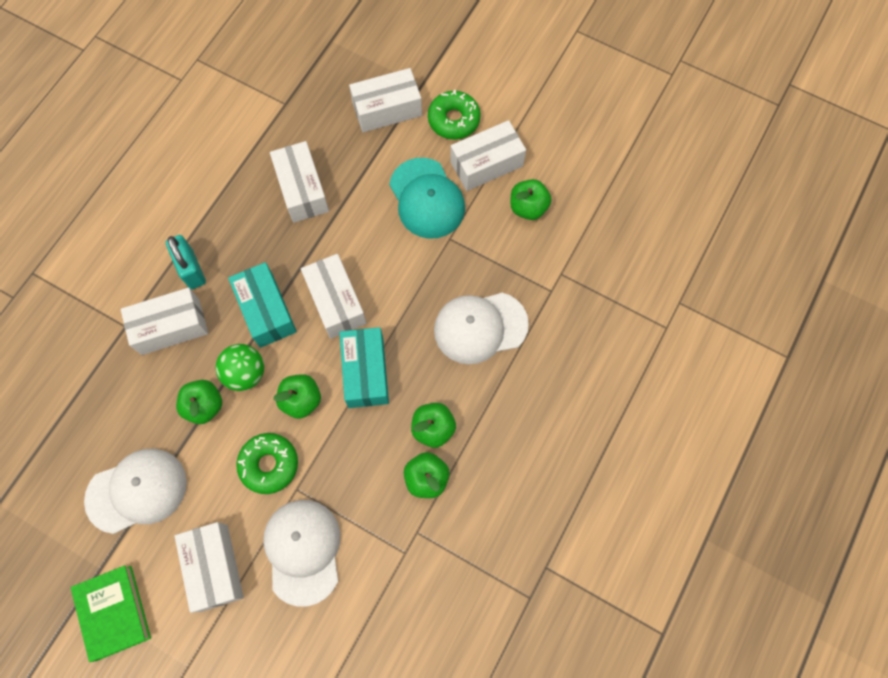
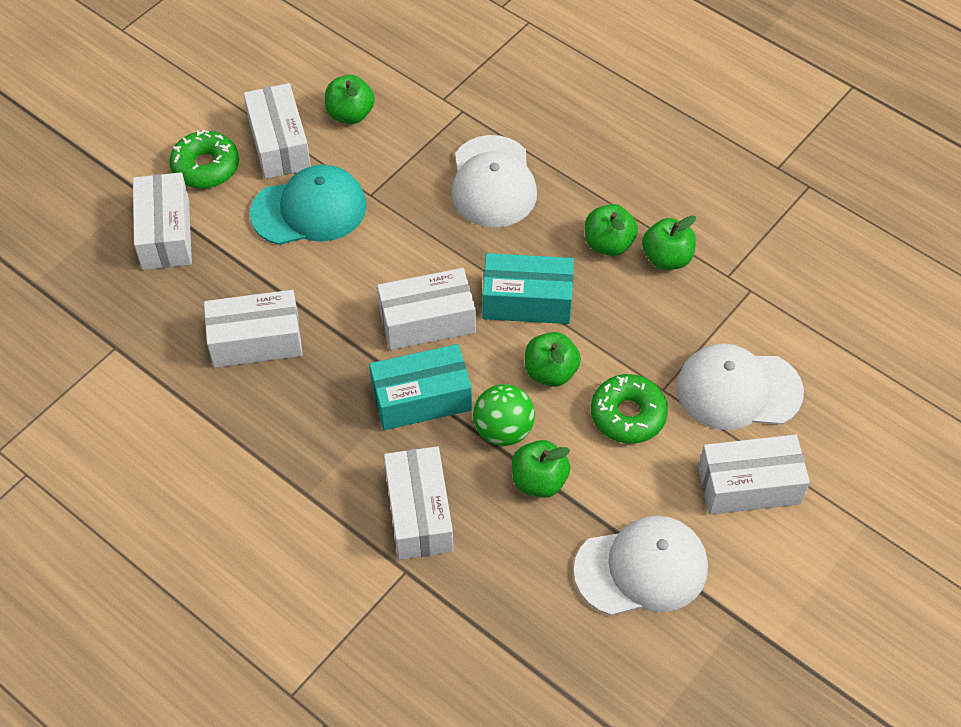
camera: 80 degrees left, 15 degrees down
(114, 612) = (795, 604): green book -> none
(137, 491) = (641, 568): white cap -> white cap turned 90 degrees clockwise
(191, 269) = (339, 482): turquoise padlock -> none

